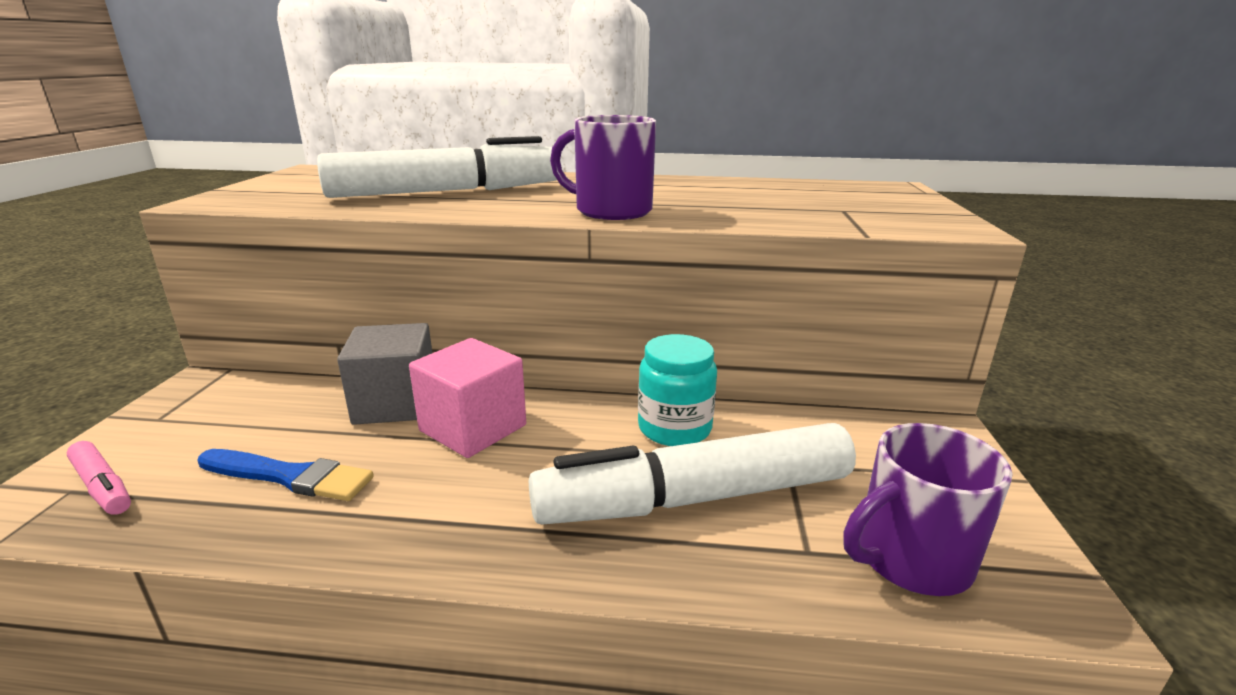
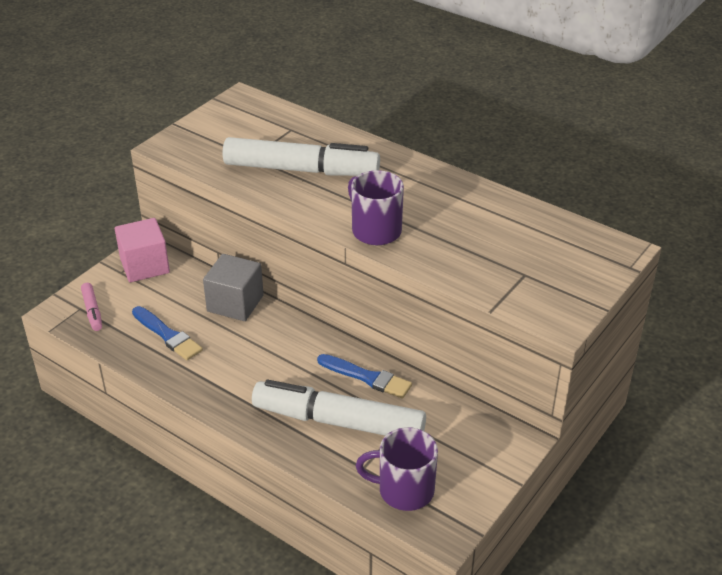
camera: 30 degrees right, 15 degrees up
(473, 428) = (264, 336): pink cube -> pink cube (145, 266)
(674, 428) = (367, 377): turquoise jar -> blue brush

